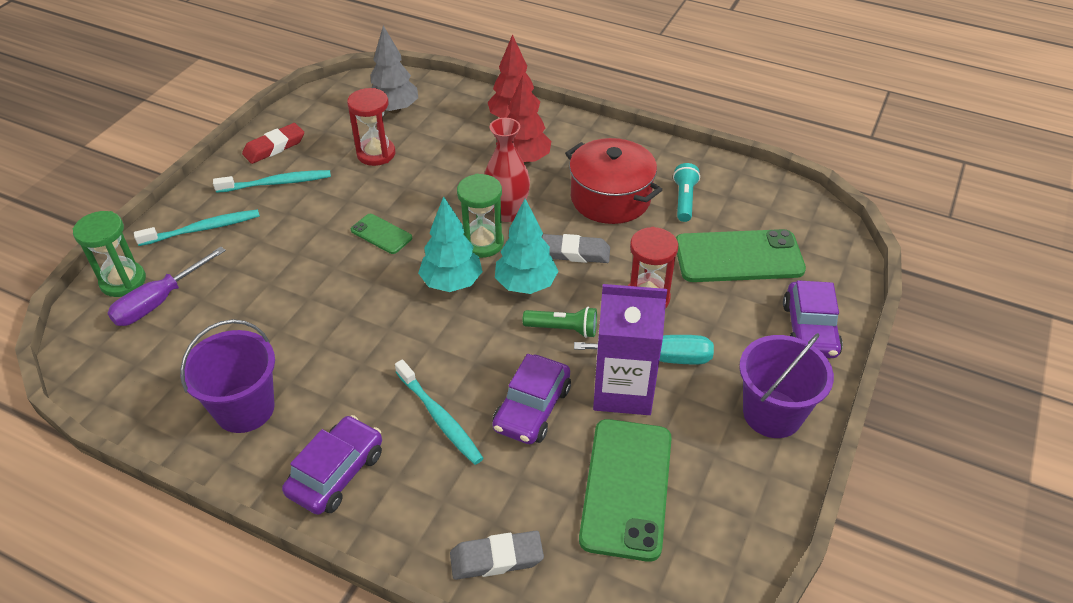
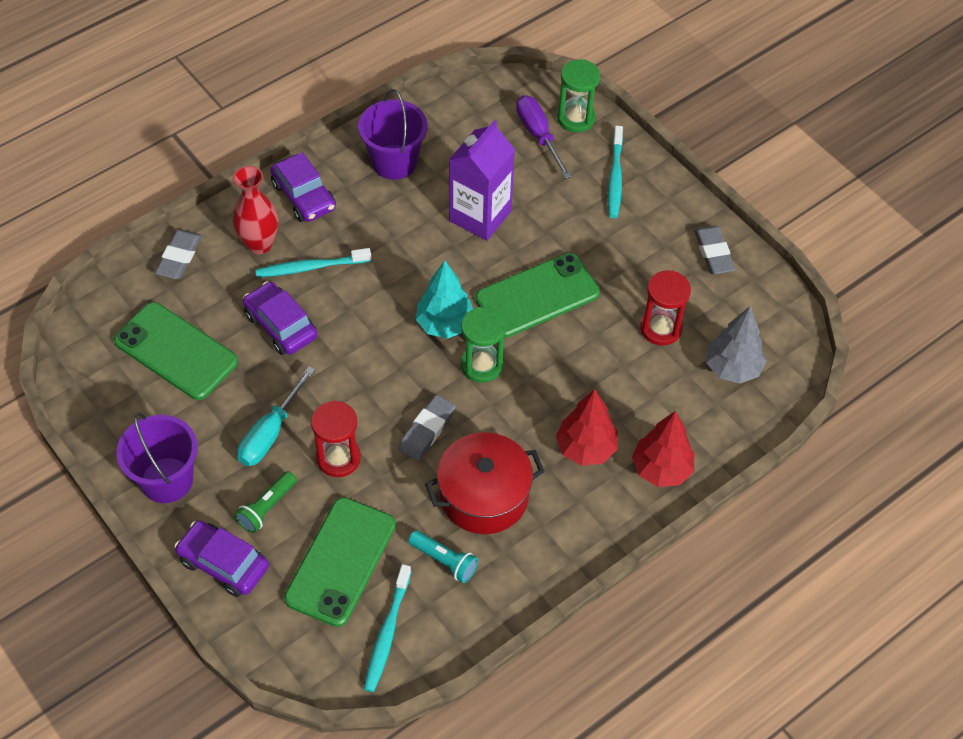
camera: 115 degrees right, 10 degrees up
(274, 147) = (713, 253): red eraser -> grey eraser
(277, 183) = (654, 241): turquoise toothbrush -> turquoise toothbrush (387, 633)
(381, 234) = (537, 296): green phone -> green phone, size x2.00
(507, 213) = (511, 400): red vase -> red vase (259, 244)
(526, 285) = (410, 376): turquoise tree -> none
(563, 329) = (344, 380): green flashlight -> green flashlight (267, 508)
(623, 390) = (257, 391): purple carton -> purple carton (480, 216)

